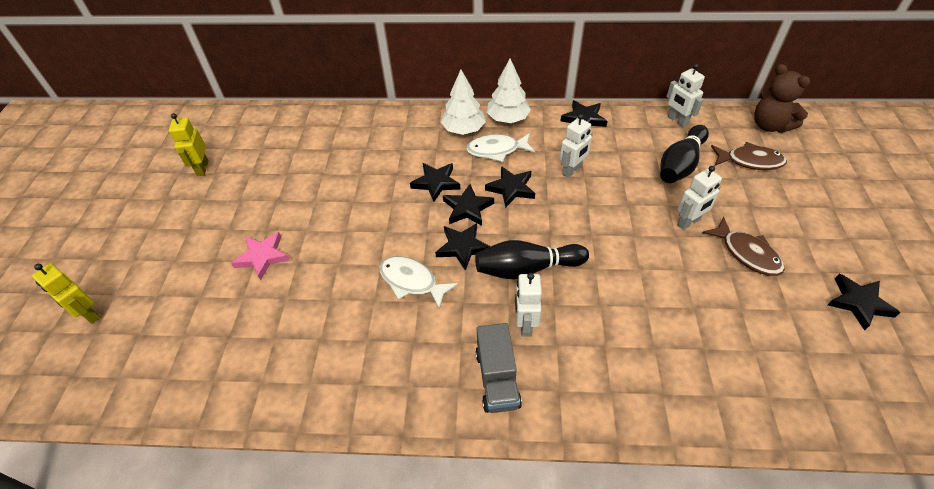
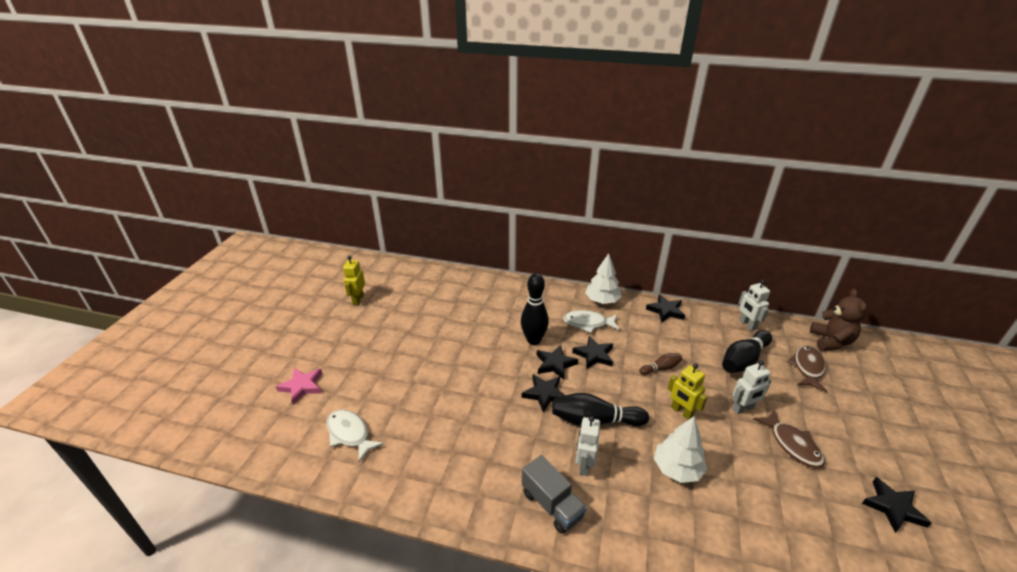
camera: 10 degrees right, 15 degrees down
(89, 314) = (251, 391): yellow robot -> yellow robot (681, 412)
(262, 257) = (387, 372): pink star -> pink star (302, 386)
(412, 281) = (498, 413): white fish -> white fish (350, 434)
(436, 183) = (533, 340): black star -> black bowling pin
(463, 130) = (564, 303): white tree -> white tree (677, 469)
(497, 379) = (552, 504): grey truck -> grey truck turned 45 degrees counterclockwise
(572, 170) = (648, 349): white robot -> none
(590, 191) = (661, 368): none -> brown bowling pin
(750, 161) = (807, 368): brown fish -> brown fish turned 90 degrees counterclockwise
(769, 125) = (830, 341): brown teddy bear -> brown teddy bear turned 150 degrees counterclockwise

